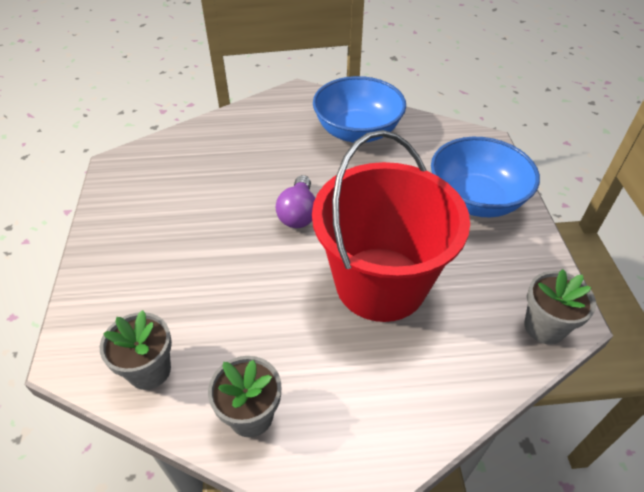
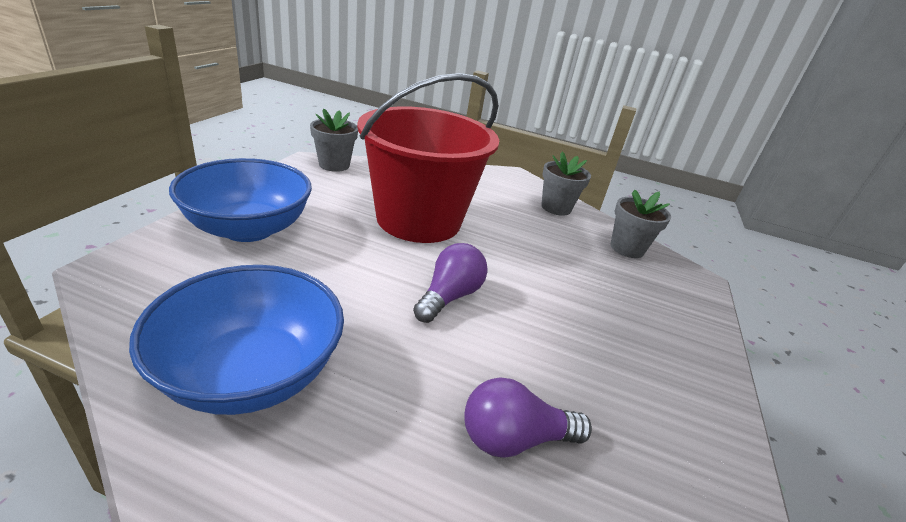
camera: 160 degrees left, 15 degrees down
(224, 154) = (514, 438): none -> purple light bulb

